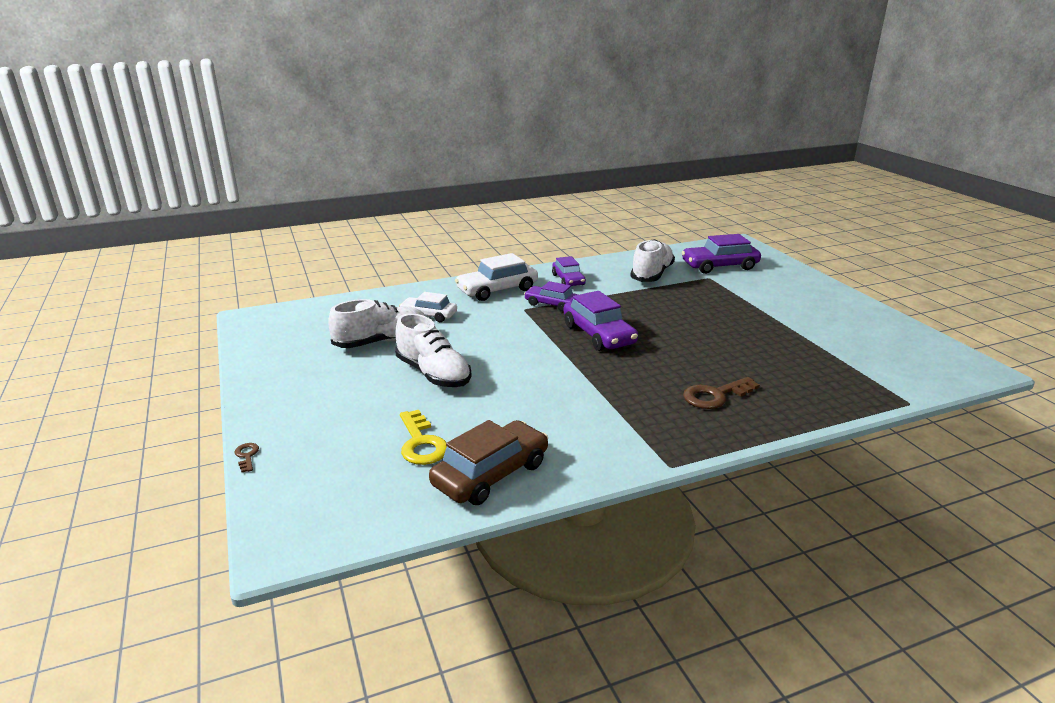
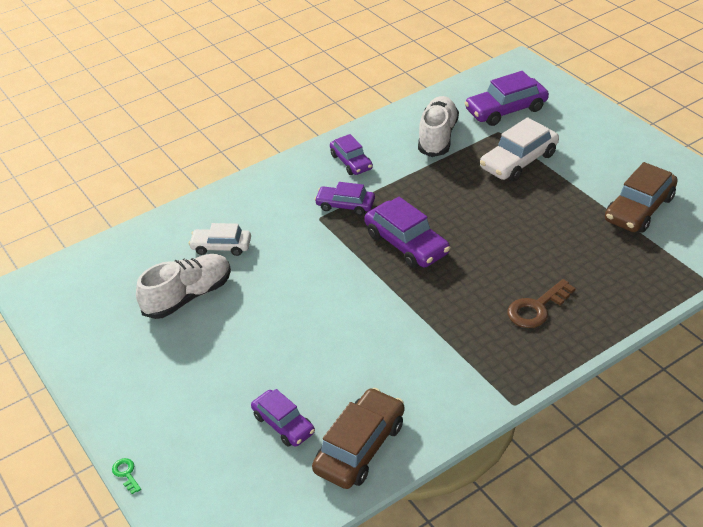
camera: 10 degrees left, 15 degrees up
(247, 456) = (126, 474): brown key -> green key
(421, 443) = (283, 424): yellow key -> purple car
(433, 374) = (260, 332): white shoe -> none
(497, 290) = (280, 192): white car -> white car (518, 161)
(838, 341) = (639, 209): none -> brown car

